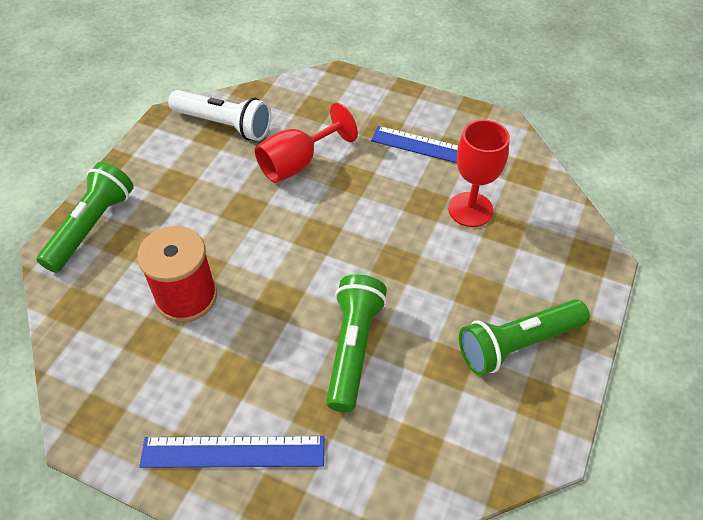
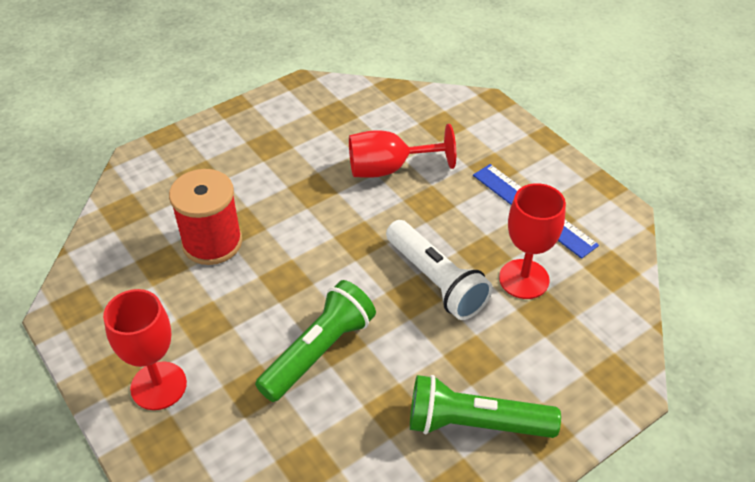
camera: 30 degrees right, 5 degrees down
(92, 227) = (180, 152): green flashlight -> none
(224, 125) = (348, 109): white flashlight -> white flashlight (436, 281)
(233, 452) = (158, 386): blue ruler -> red goblet

